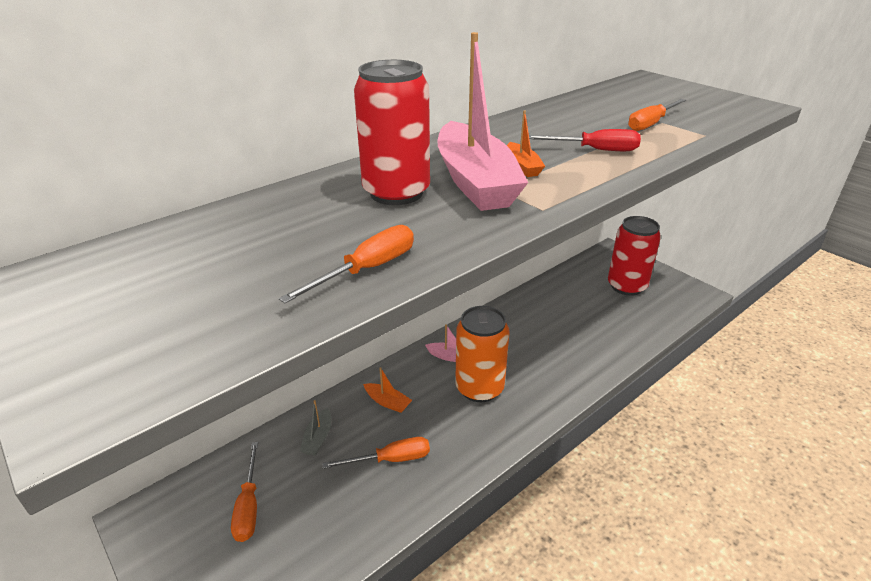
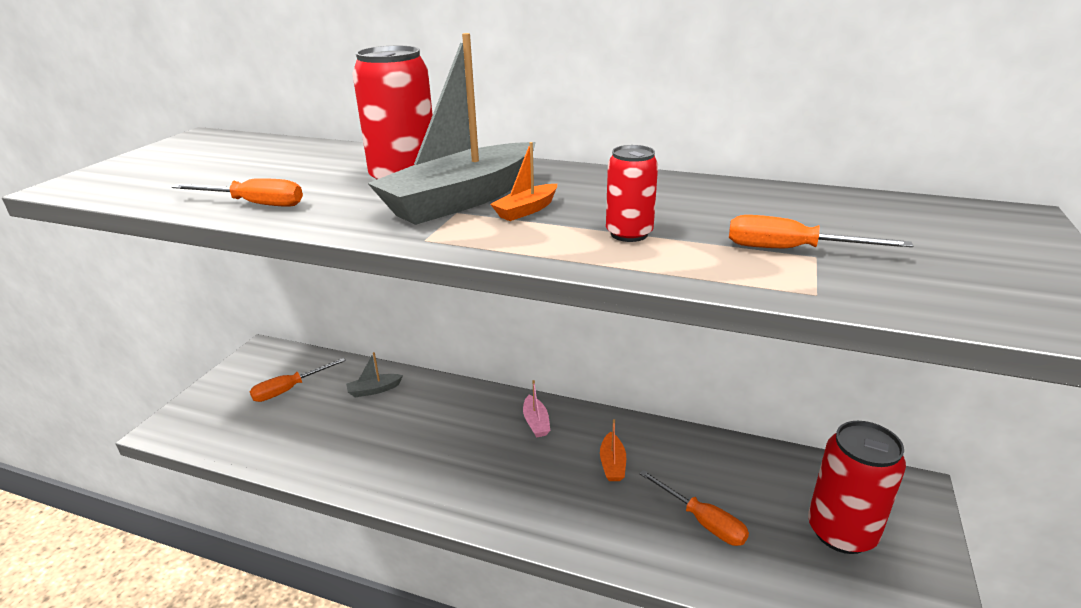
camera: 60 degrees right, 5 degrees down
(387, 402) = (441, 409): orange boat -> orange boat (612, 464)
(391, 459) = (372, 440): orange screwdriver -> orange screwdriver (702, 521)
(475, 181) = (462, 200): pink boat -> grey boat
(479, 388) = (505, 460): orange can -> none
(595, 150) = (629, 234): red screwdriver -> red can

